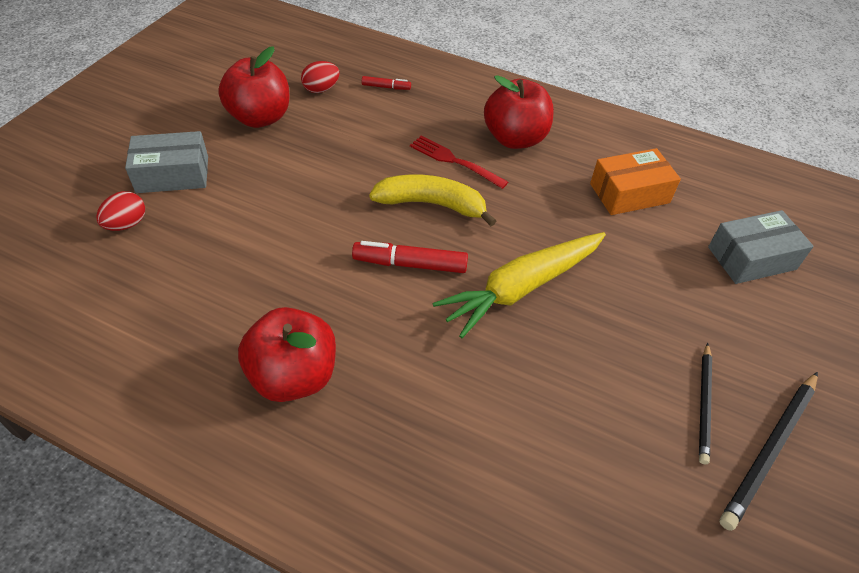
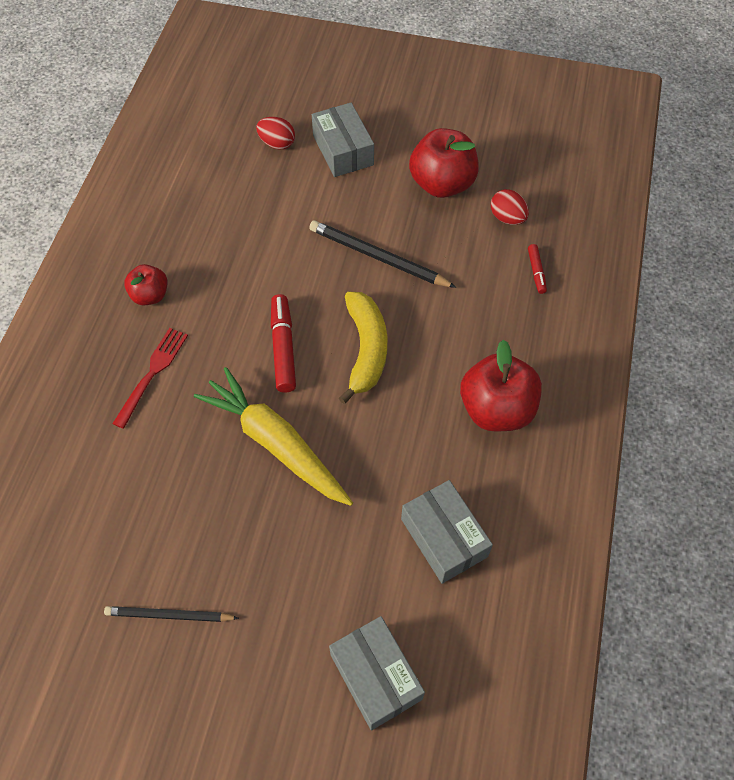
camera: 80 degrees right, 10 degrees up
(293, 376) = (150, 295): red apple -> red apple, size x0.57
(454, 161) = (437, 357): red fork -> red fork (152, 373)
(629, 193) = (444, 537): orange box -> grey box
(770, 450) = (127, 675): black pencil -> black pencil (378, 257)

